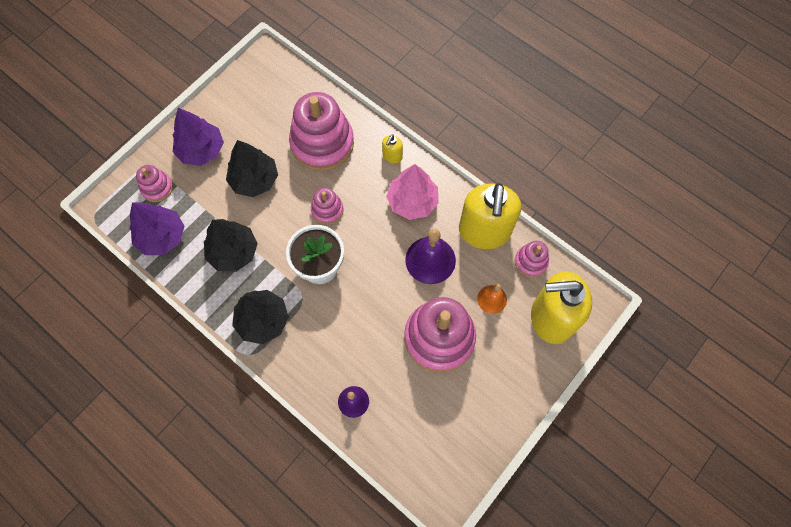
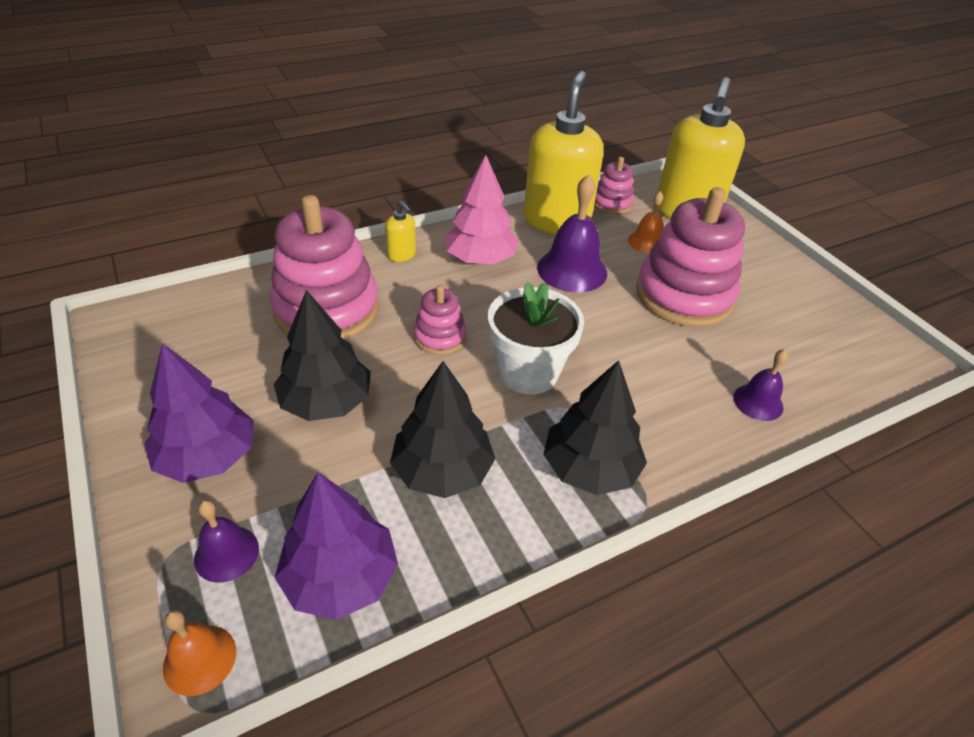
camera: 70 degrees left, 25 degrees down
(111, 206) = (200, 659): none -> orange bell
(157, 188) = (226, 553): pink stacking toy -> purple bell
(484, 232) = (556, 221): yellow soap dispenser -> yellow soap dispenser turned 105 degrees counterclockwise

